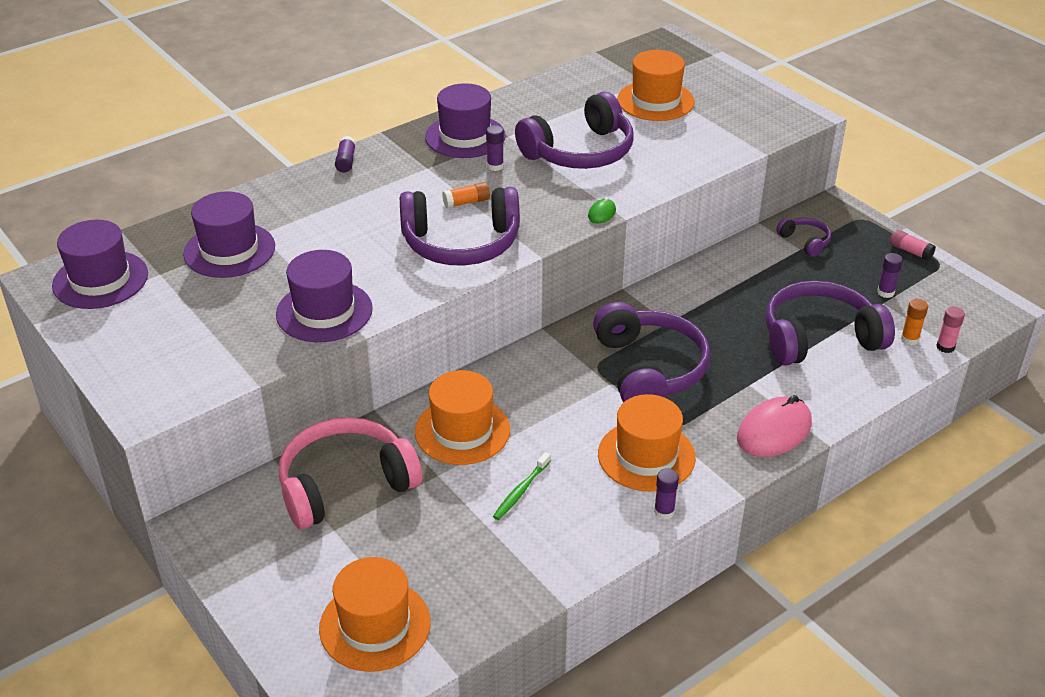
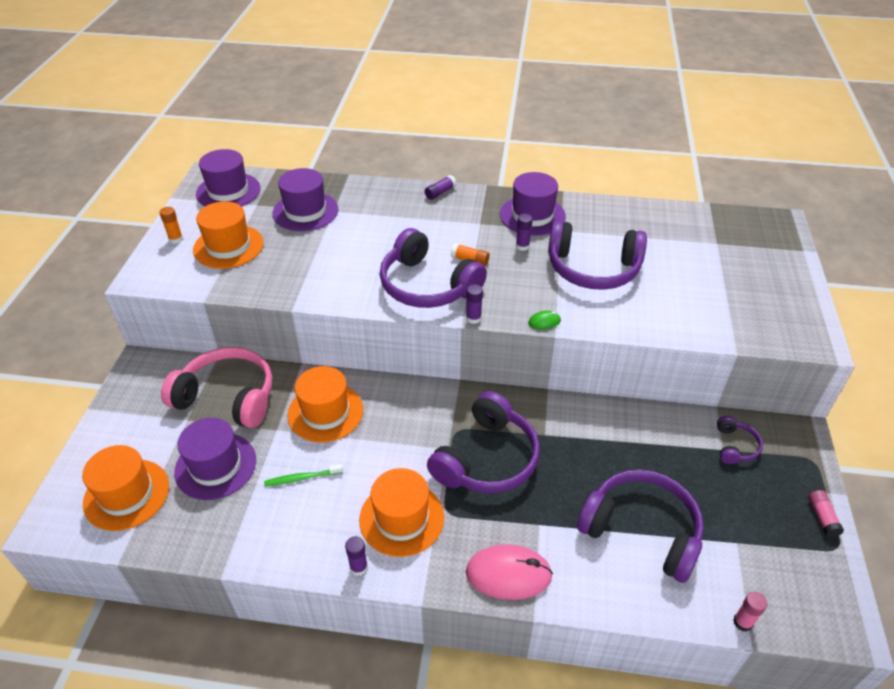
camera: 45 degrees right, 5 degrees up
(324, 311) = (295, 279): purple hat -> purple hat (215, 466)
(655, 101) = (703, 262): orange hat -> orange hat (228, 246)
(885, 292) = (750, 535): purple glue stick -> purple glue stick (473, 318)
(909, 339) = (718, 590): orange glue stick -> orange glue stick (176, 239)

